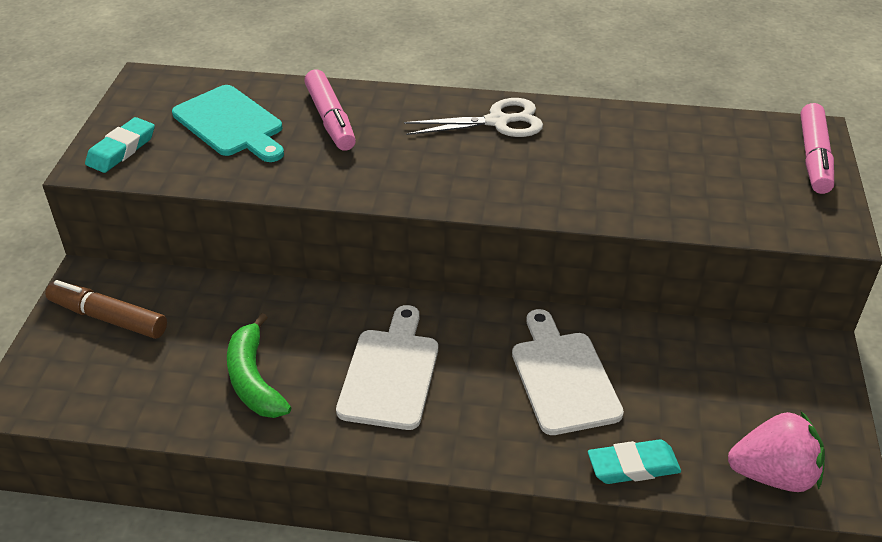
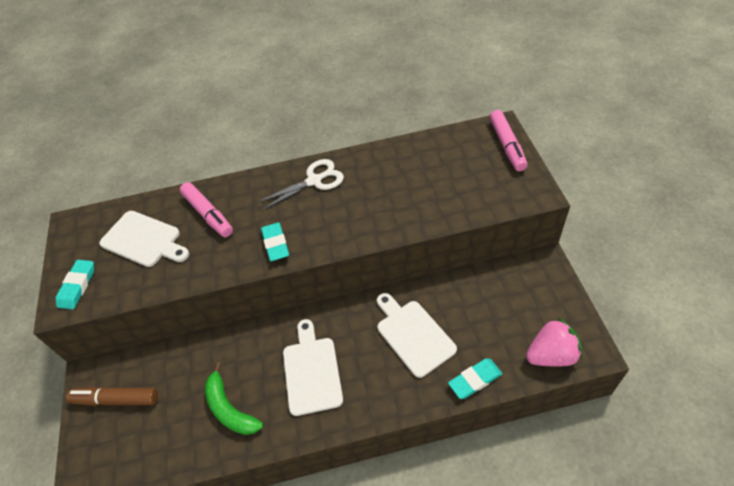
camera: 15 degrees left, 10 degrees up
(231, 124) = (144, 240): turquoise cutting board -> white cutting board
(407, 179) = (275, 244): none -> turquoise eraser

